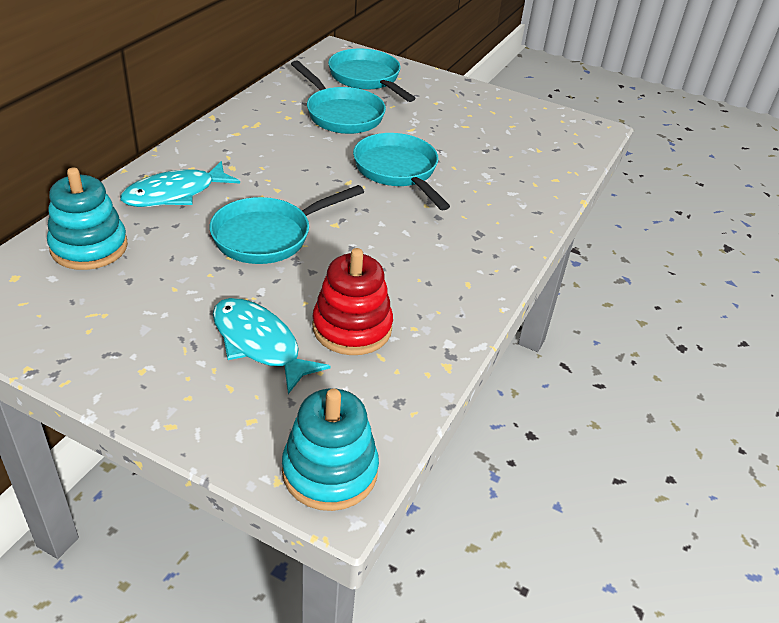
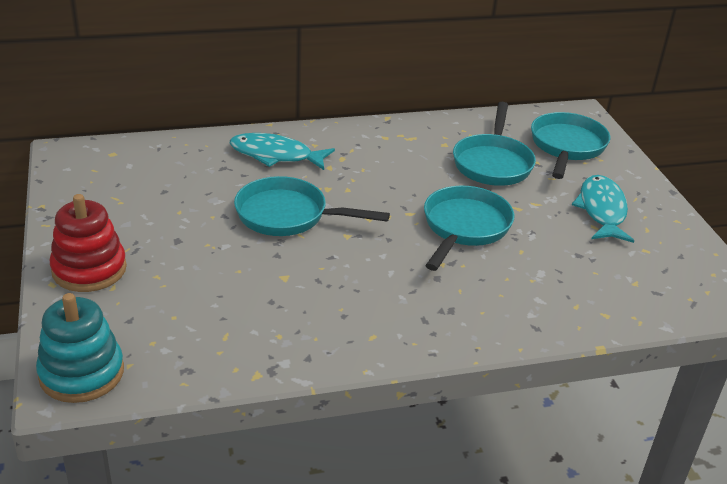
camera: 50 degrees right, 5 degrees down
(89, 247) = (175, 159): turquoise stacking toy -> none
(259, 344) = (169, 275): turquoise fish -> turquoise fish (602, 210)
(352, 328) = (239, 306): red stacking toy -> red stacking toy (89, 269)

